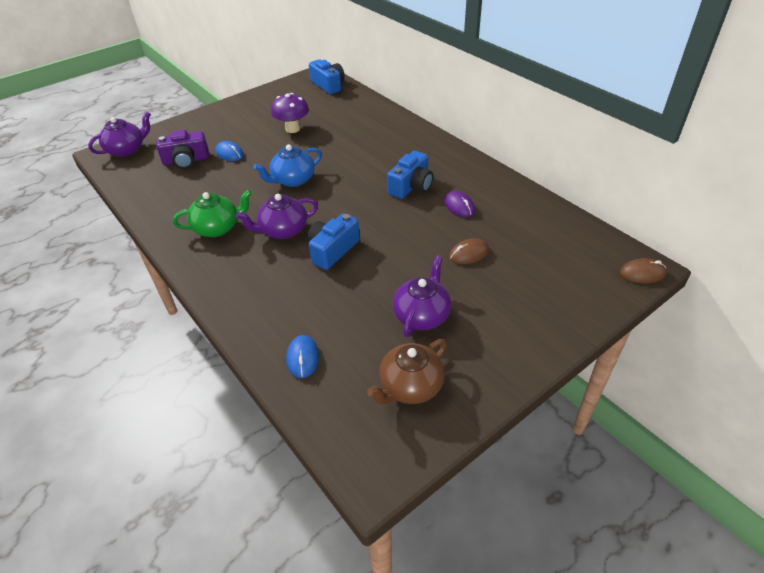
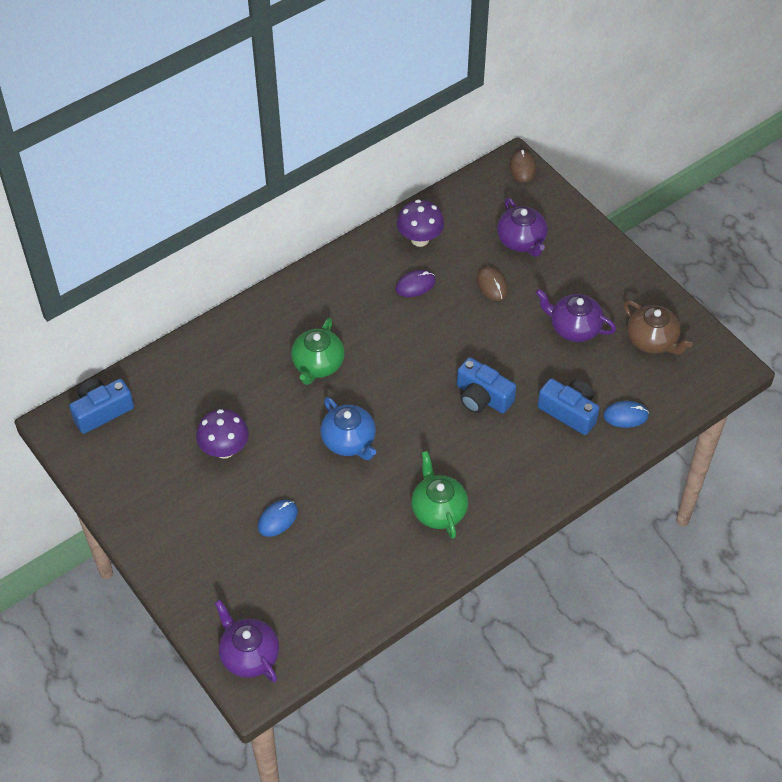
camera: 90 degrees left, 10 degrees up
(186, 161) = (288, 570): purple camera -> none
(283, 230) = (447, 444): purple teapot -> purple teapot (521, 241)
(368, 161) = (318, 364): none -> green teapot
(411, 186) = (374, 324): blue camera -> blue camera (569, 412)
(515, 206) = (420, 239): none -> purple mushroom

